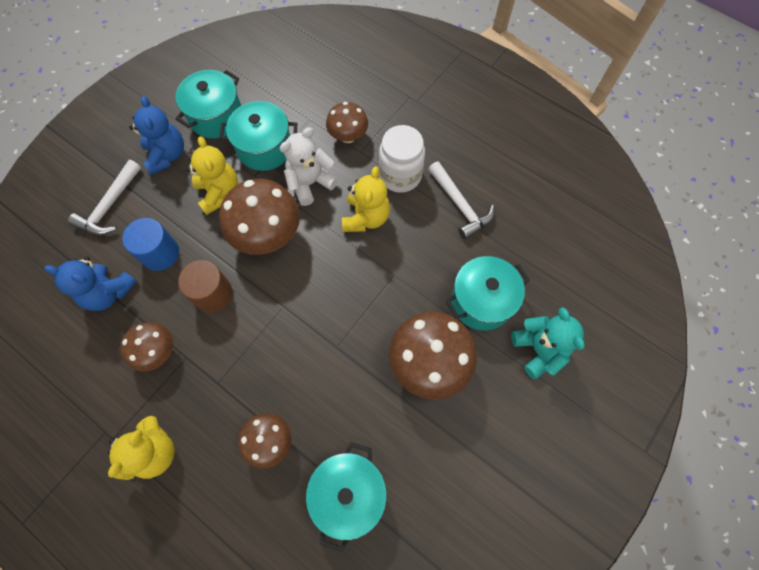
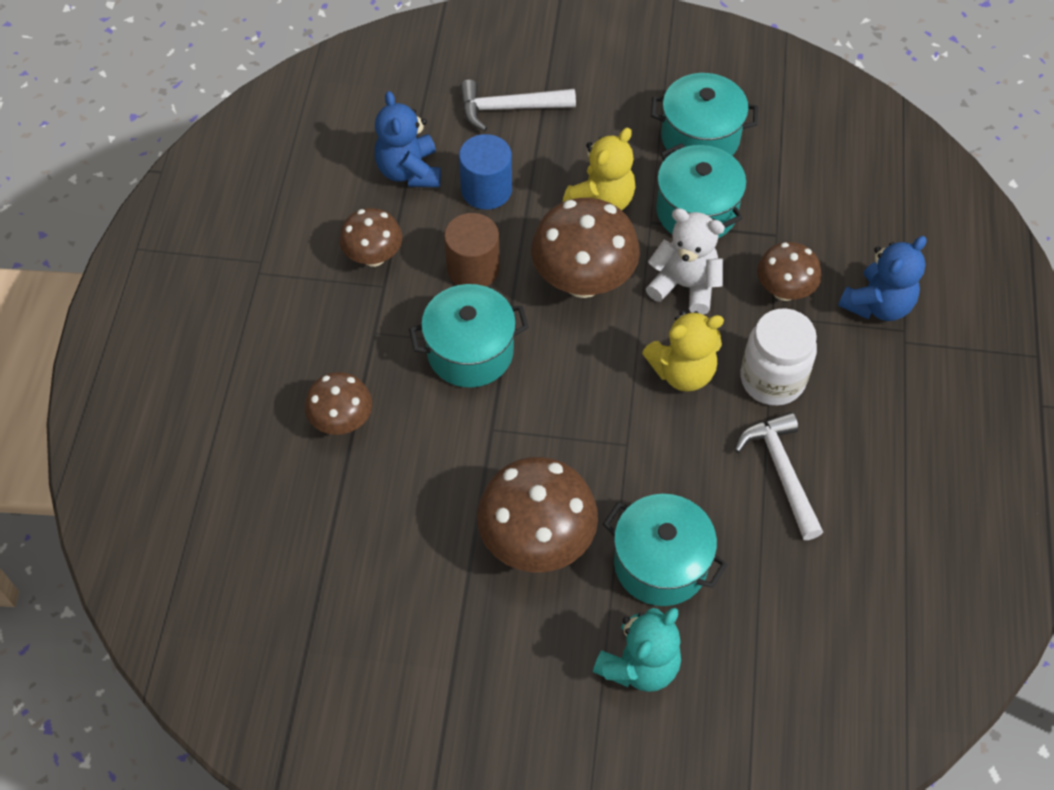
camera: 60 degrees right, 10 degrees down
(155, 451) = (268, 318): yellow teddy bear -> none
(167, 155) = (611, 121): blue teddy bear -> blue teddy bear (877, 304)
(348, 493) = (331, 532): turquoise pot -> turquoise pot (470, 352)
(460, 205) = (781, 472): white hammer -> white hammer turned 135 degrees clockwise

